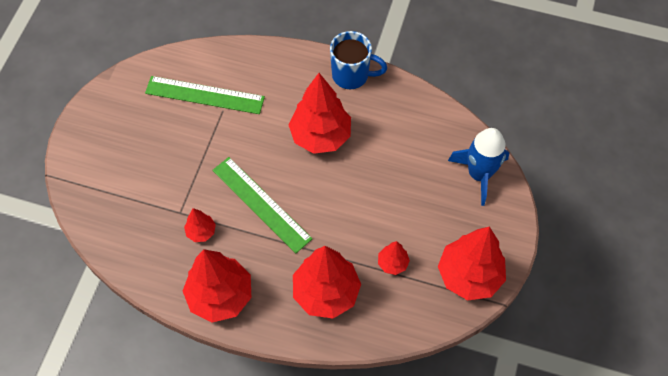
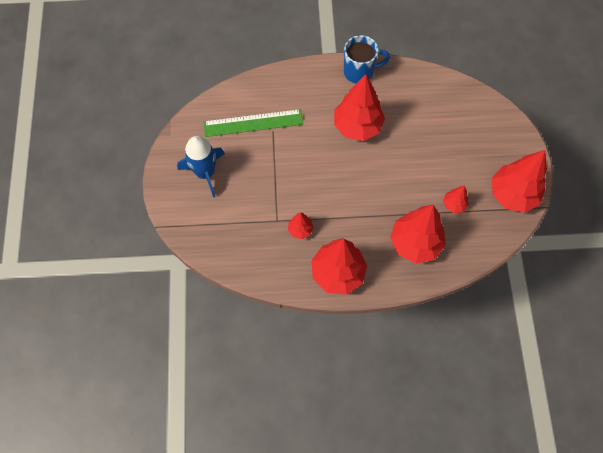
camera: 20 degrees left, 5 degrees up
(261, 204) = (336, 193): green ruler -> none
(479, 174) = (487, 117): blue rocket -> blue rocket (205, 173)

